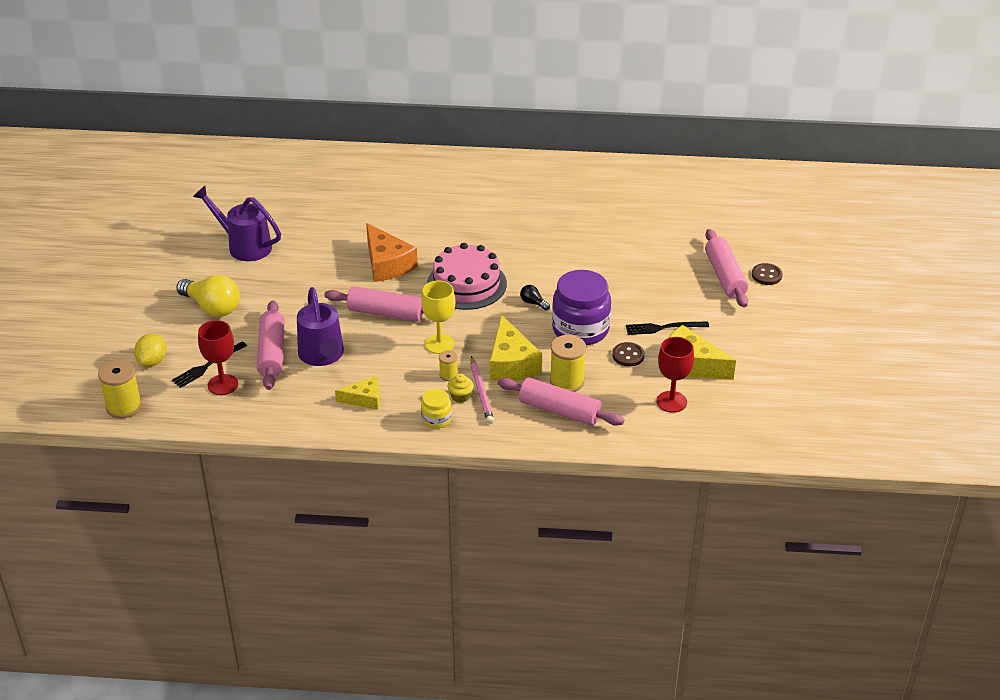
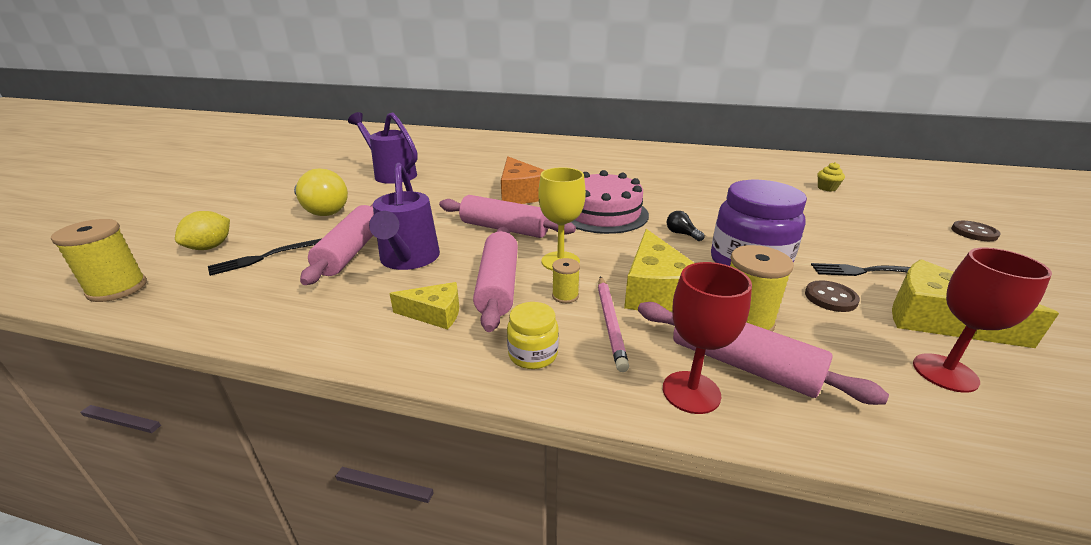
camera: 10 degrees right, 10 degrees down
(223, 385) = (263, 277): red goblet -> red goblet (691, 392)
(460, 396) = (578, 325): yellow cupcake -> yellow cupcake (826, 188)
(725, 276) = (918, 229): pink rolling pin -> pink rolling pin (498, 286)

